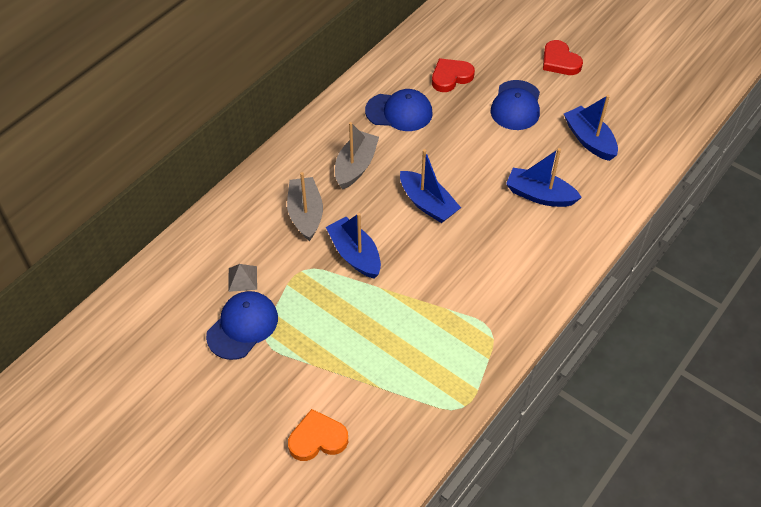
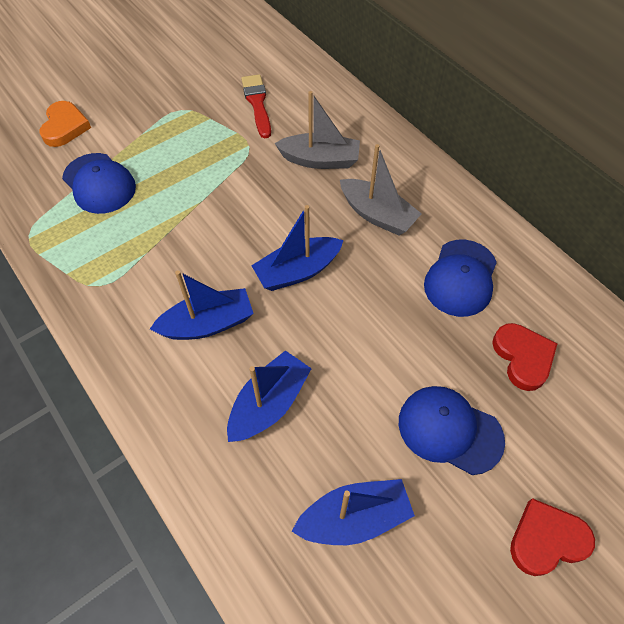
camera: 105 degrees right, 5 degrees up
(242, 278) = (257, 103): grey pyramid -> red brush
(242, 326) = (204, 97): blue cap -> blue cap (99, 183)
(355, 254) = (251, 190): blue boat -> blue boat (208, 324)

